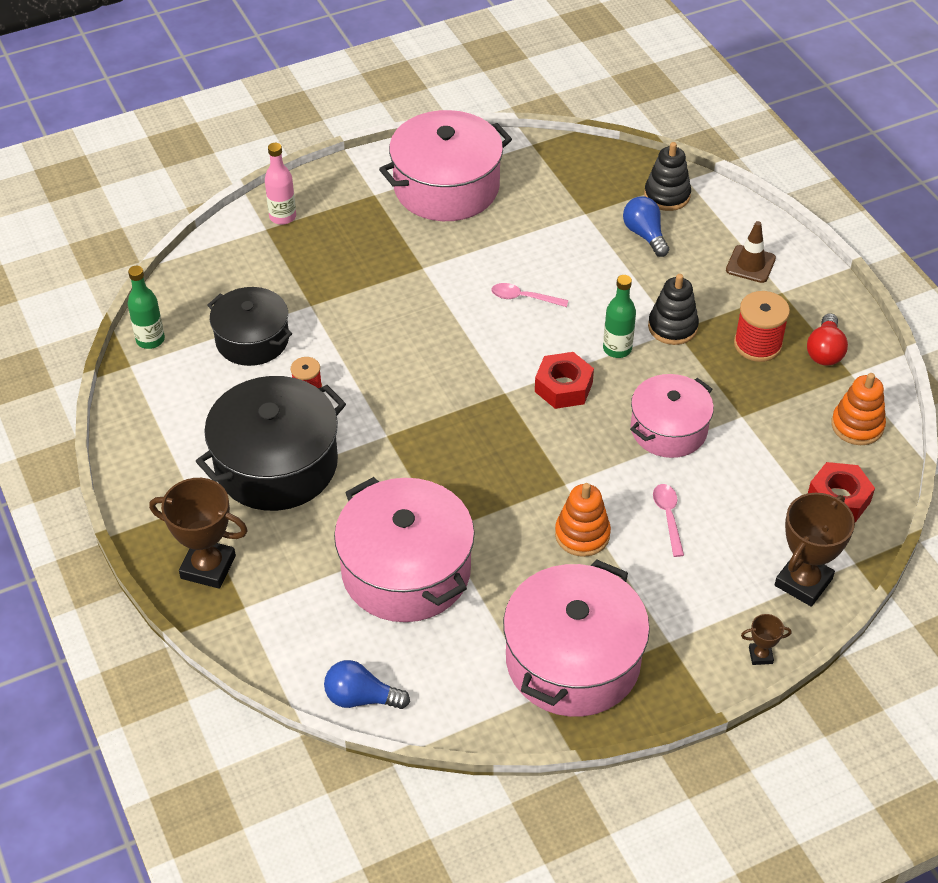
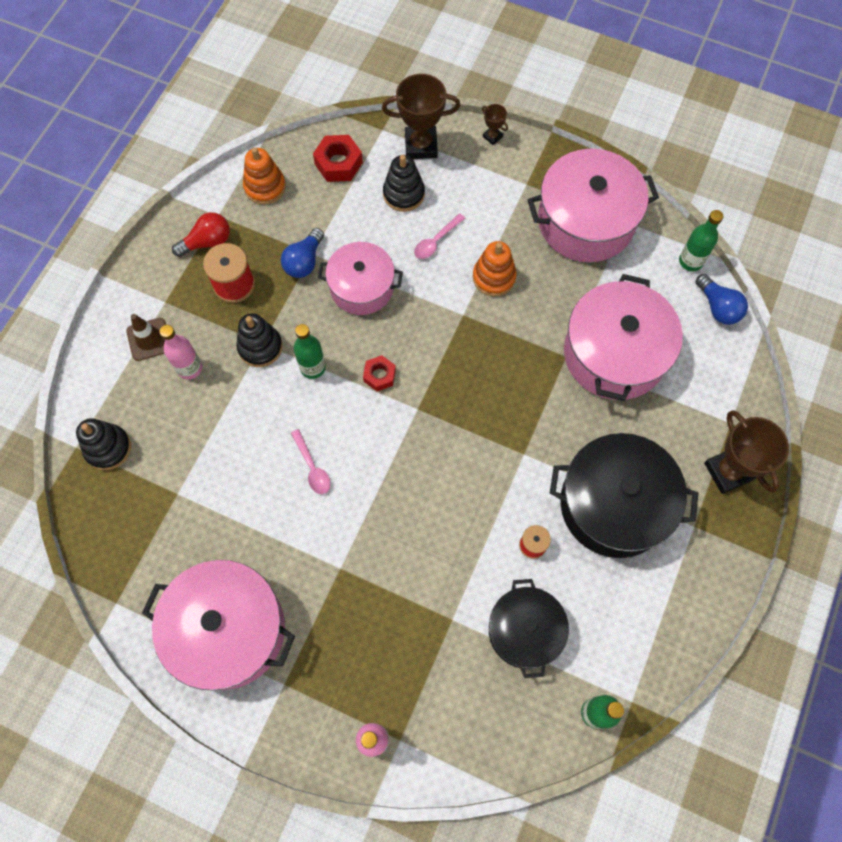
camera: 130 degrees left, 20 degrees up
(434, 718) = (690, 261): none -> green bottle
(563, 387) = (379, 375): red nut -> red nut, size x0.65
(645, 235) = (170, 432): blue light bulb -> blue light bulb (304, 261)
(695, 274) = (189, 368): none -> pink bottle
(751, 527) = (403, 194): none -> black stacking toy

